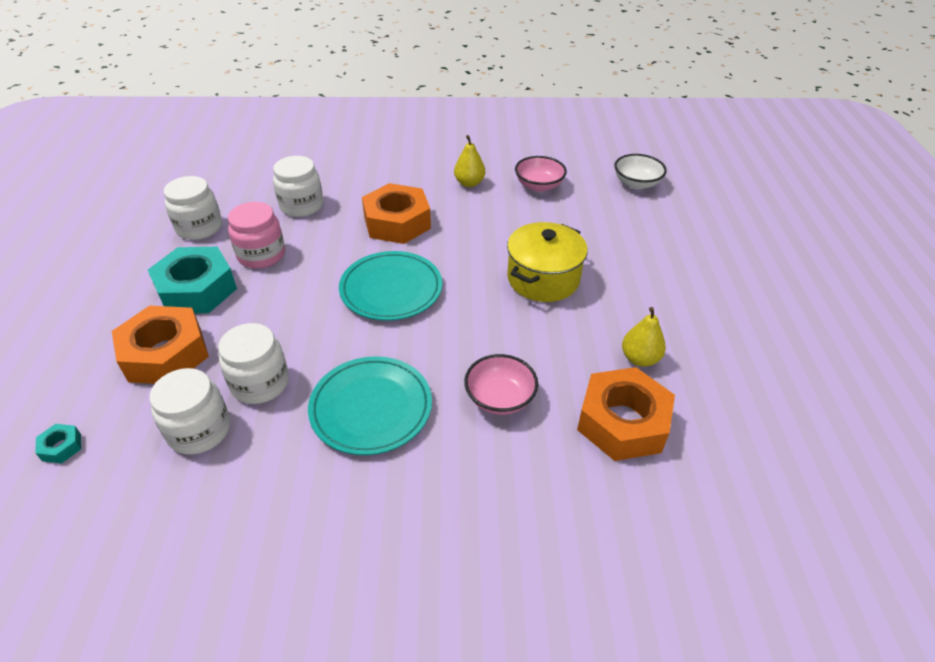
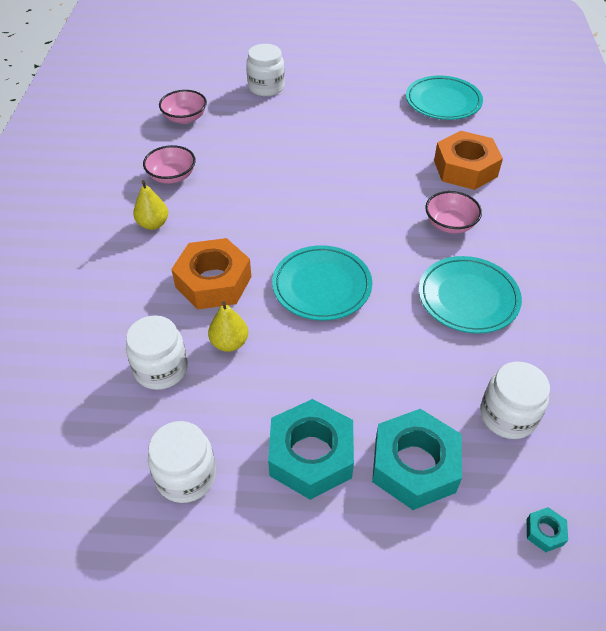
camera: 85 degrees left, 5 degrees up
(165, 354) = (414, 465): orange nut -> turquoise nut
(260, 383) = (448, 377): white jar -> white jar (266, 87)
(261, 255) = (254, 399): pink jar -> none
(543, 279) = (314, 188): yellow pot -> none
(636, 183) = (185, 118): white bowl -> pink bowl
(639, 358) = (405, 152): yellow pear -> yellow pear (229, 343)
(784, 405) = (443, 102): none -> turquoise plate

